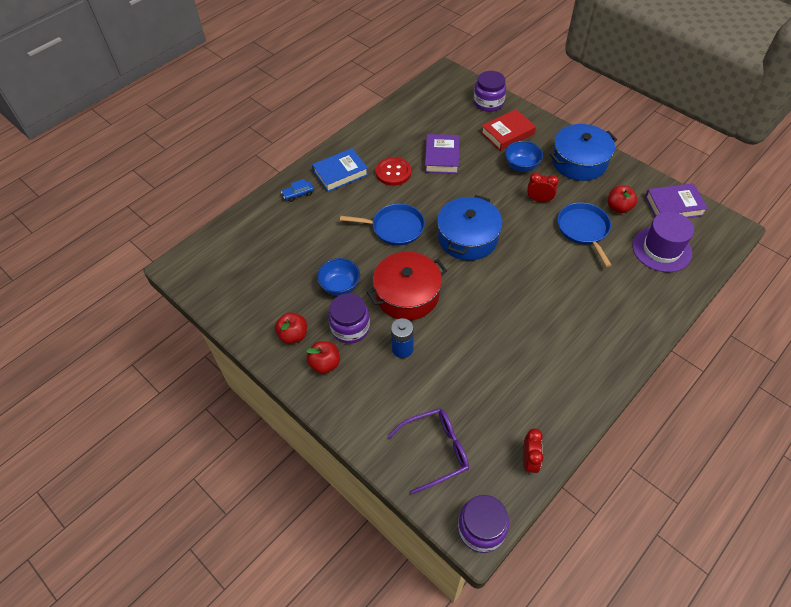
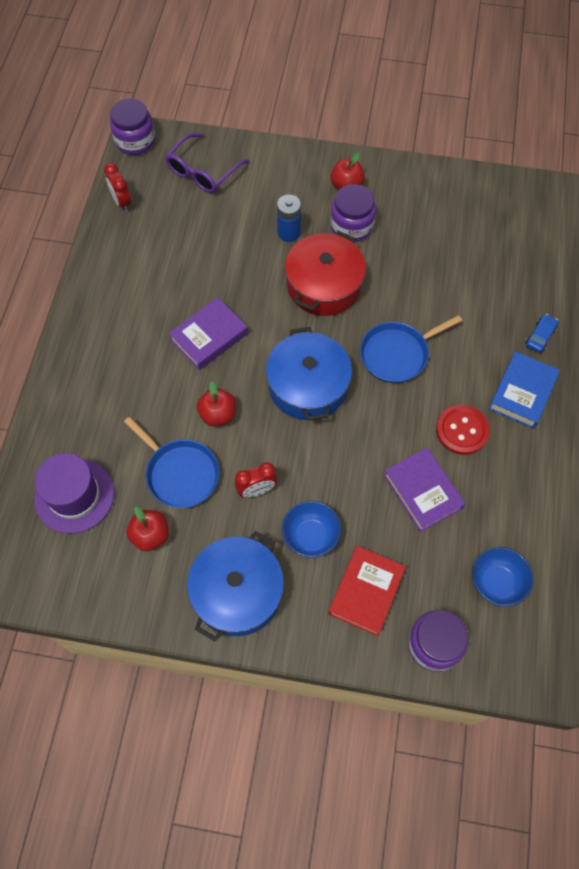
camera: 145 degrees right, 10 degrees up
(293, 335) = (396, 193): red apple -> red apple (218, 414)
(340, 286) = (396, 258): blue bowl -> blue bowl (496, 583)
(674, 206) = (79, 581): purple book -> purple book (209, 337)

